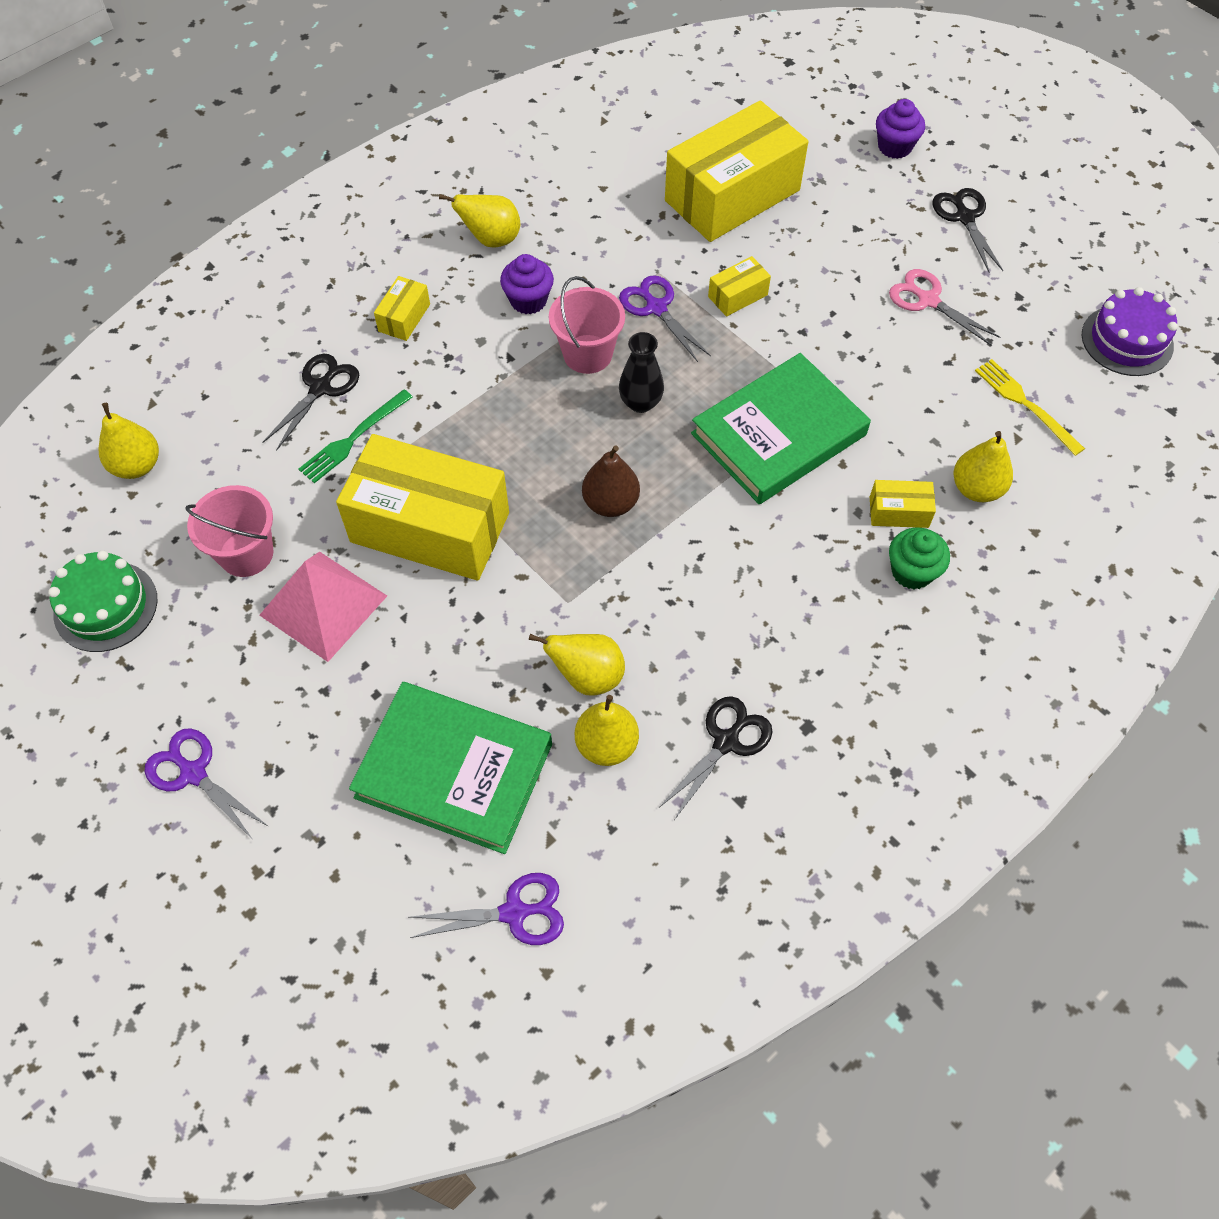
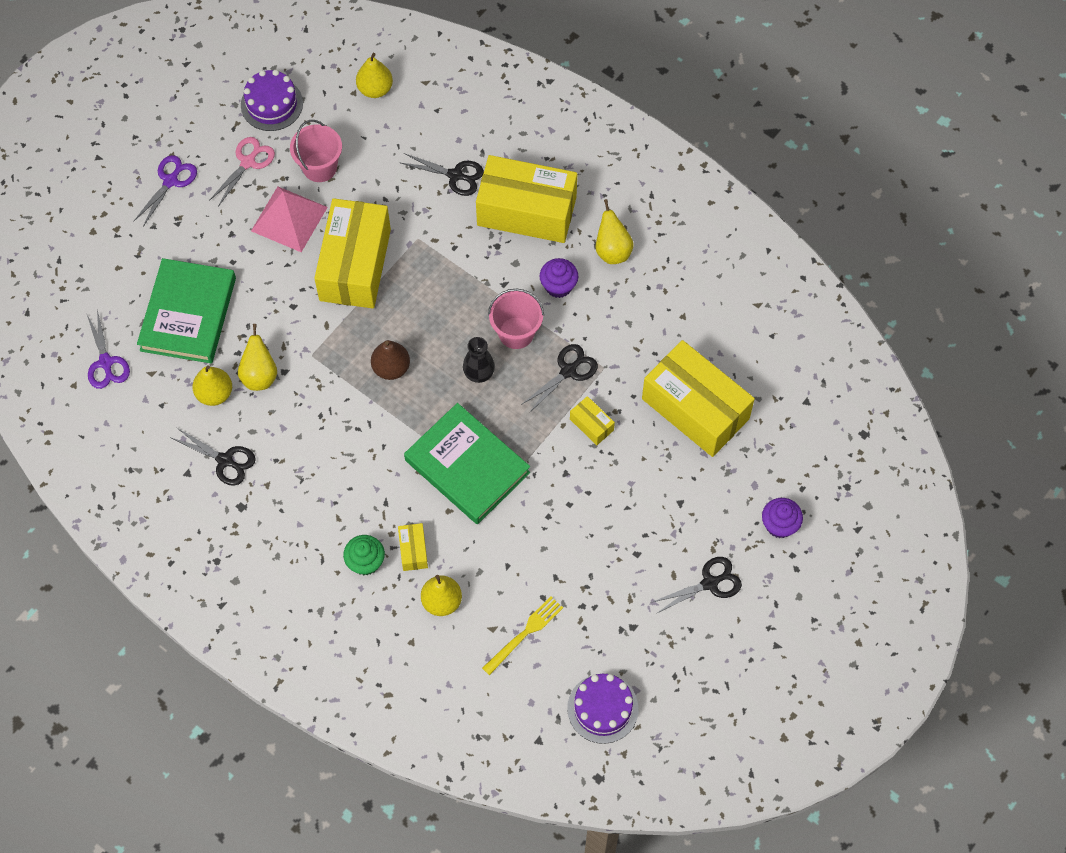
camera: 80 degrees right, 5 degrees up
(105, 606) = (272, 104): green cake -> purple cake
(353, 438) = (417, 205): green fork -> none
(404, 317) = (526, 211): yellow box -> yellow box, size x2.40
(656, 308) = (568, 371): purple scissors -> black scissors
(928, 300) = (614, 560): pink scissors -> pink scissors (248, 162)

